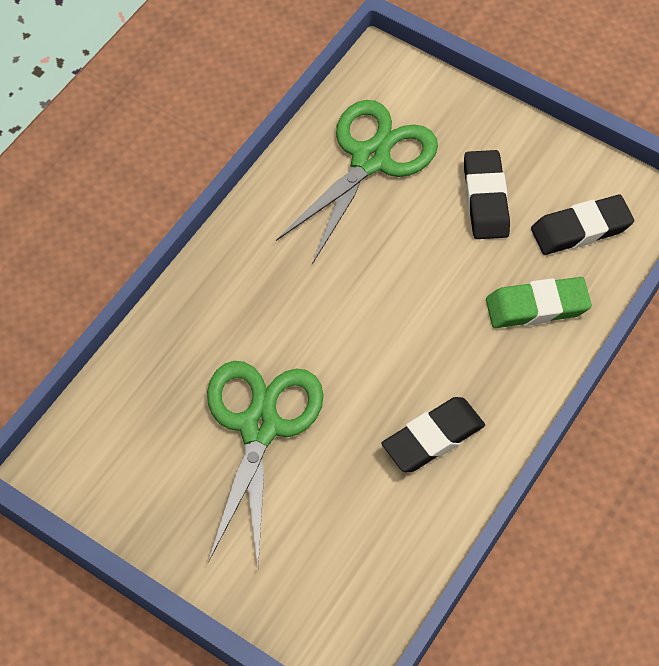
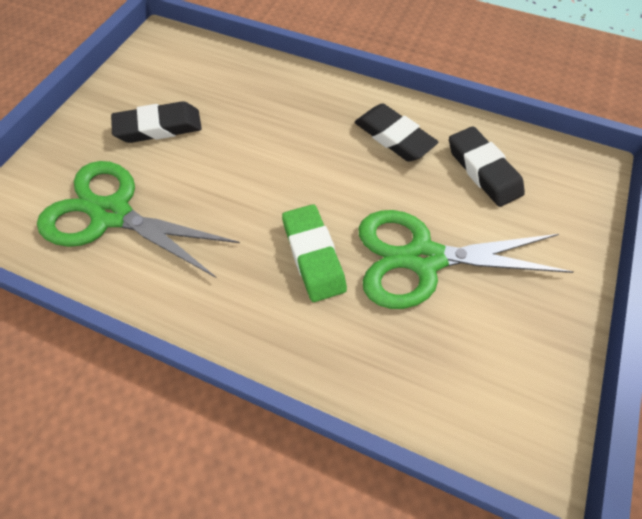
camera: 100 degrees left, 0 degrees up
(537, 306) = (262, 89): green eraser -> green eraser (313, 255)
(581, 229) = (187, 70): black eraser -> black eraser (483, 170)

